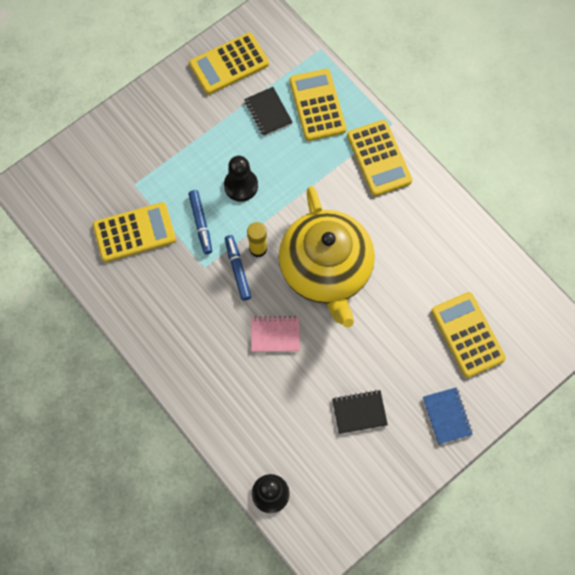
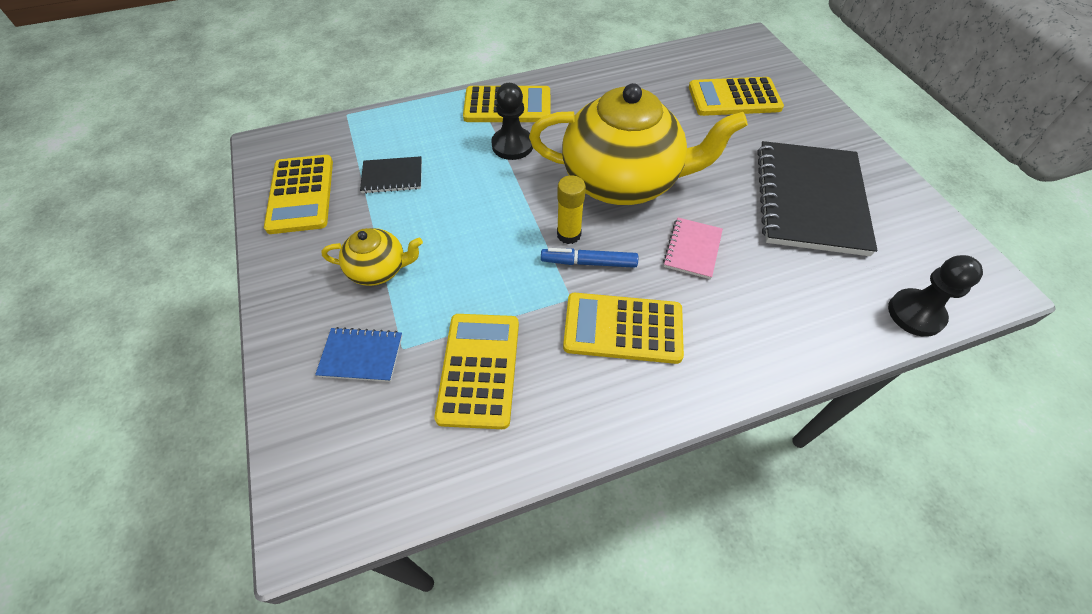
camera: 70 degrees left, 15 degrees down
(185, 143) = (379, 269): none -> yellow teapot
(201, 223) = (505, 284): blue marker -> none
(241, 185) = (474, 228): black pawn -> black pawn (512, 145)
(317, 105) = (413, 134): yellow calculator -> yellow calculator (623, 328)
(359, 412) = (810, 200): black notebook -> black notebook, size x2.22
(447, 416) = (823, 134): blue notebook -> blue notebook (361, 356)

